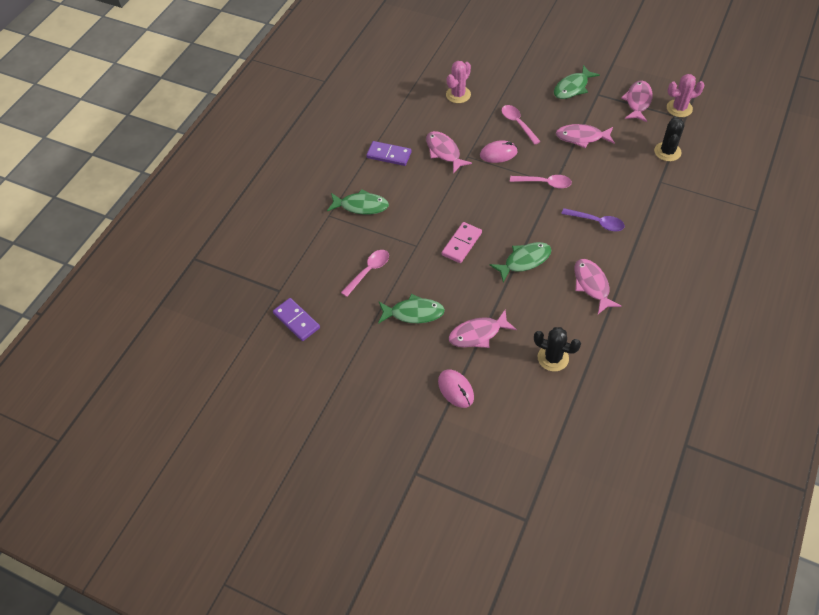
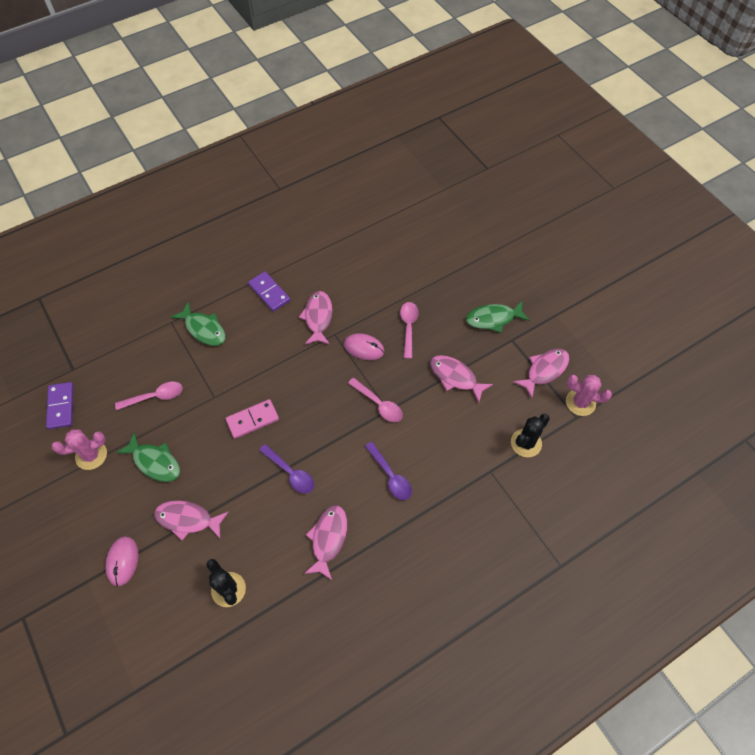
camera: 30 degrees right, 5 degrees up
(458, 95) = (381, 266): pink cactus -> pink cactus (91, 455)
(524, 261) = (290, 473): green fish -> purple spoon

